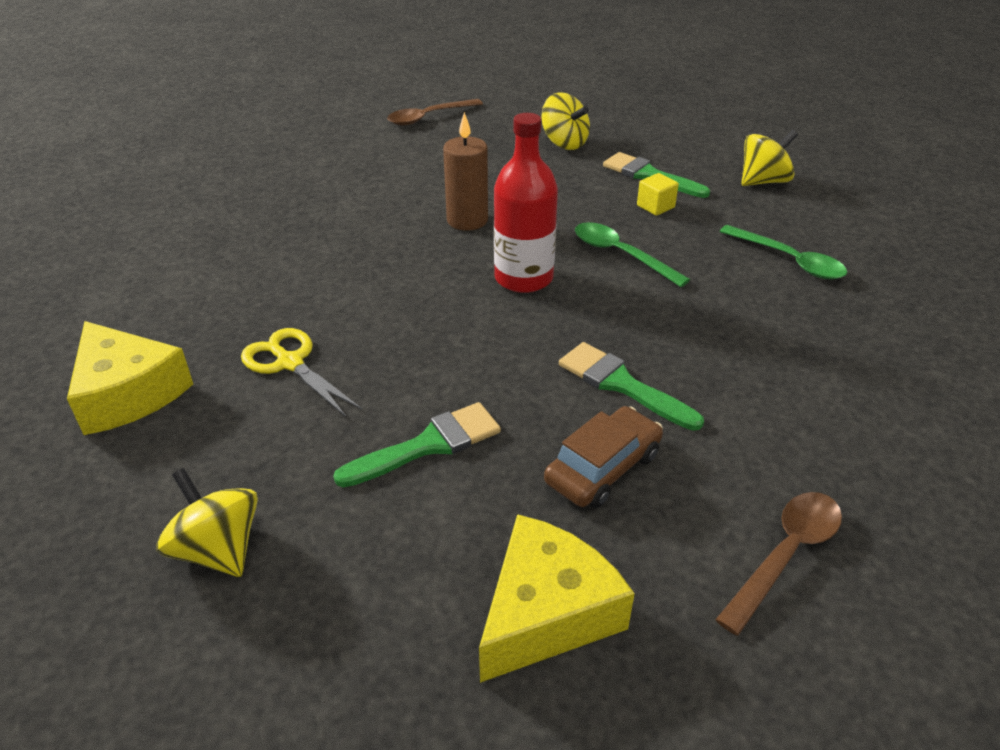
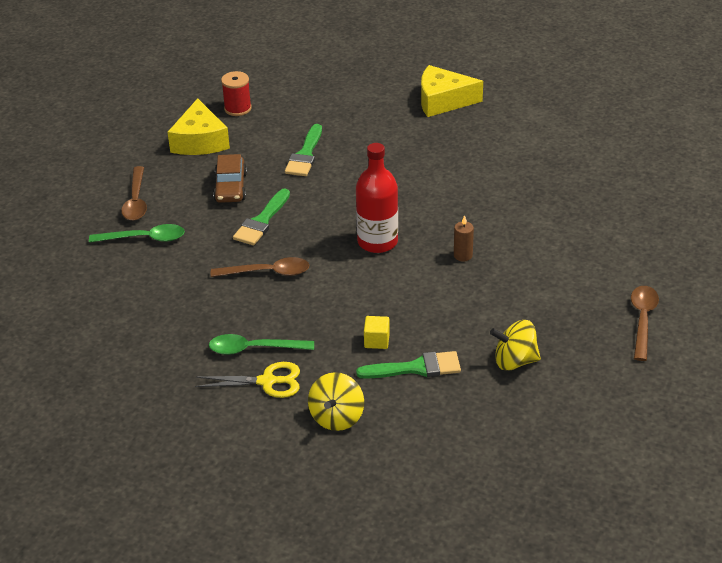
camera: 135 degrees right, 0 degrees up
(218, 549) = (323, 94): yellow spinning top -> none
(290, 363) = (407, 144): yellow scissors -> yellow scissors (267, 381)
(385, 645) = (238, 108): none -> red spool
(467, 220) = (463, 255): brown candle -> brown candle, size x0.60
(621, 255) = (349, 289): green spoon -> green spoon (144, 238)
(621, 384) = (262, 221): green brush -> green brush turned 120 degrees clockwise
(690, 320) = (267, 272): none -> brown spoon

